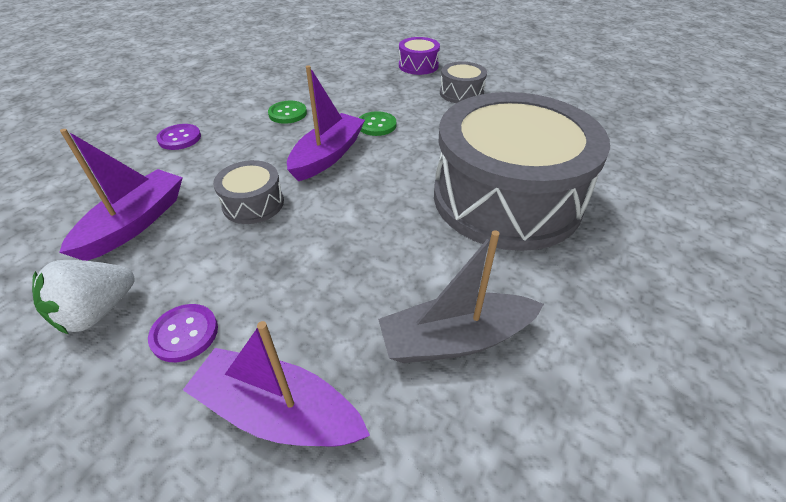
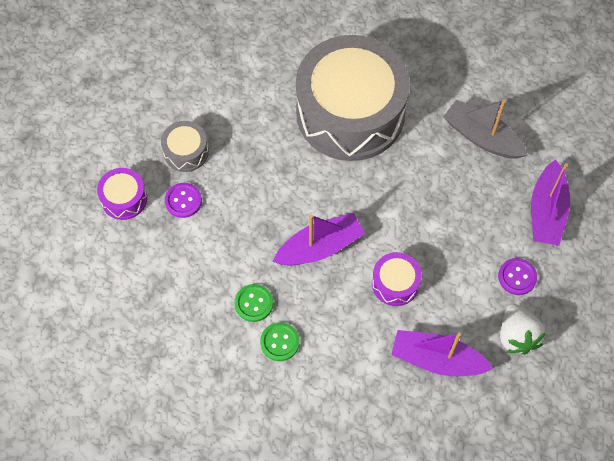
camera: 100 degrees left, 20 degrees up
(97, 312) = (516, 336): white strawberry -> white strawberry turned 45 degrees clockwise
(179, 138) = (317, 386): purple button -> purple button (183, 201)
(253, 203) = (395, 283): grey drum -> purple drum
(328, 155) = (320, 247): purple boat -> purple boat turned 135 degrees clockwise
(376, 125) = (262, 218): green button -> green button (279, 342)
(455, 339) = (482, 137): grey boat -> grey boat turned 150 degrees clockwise

